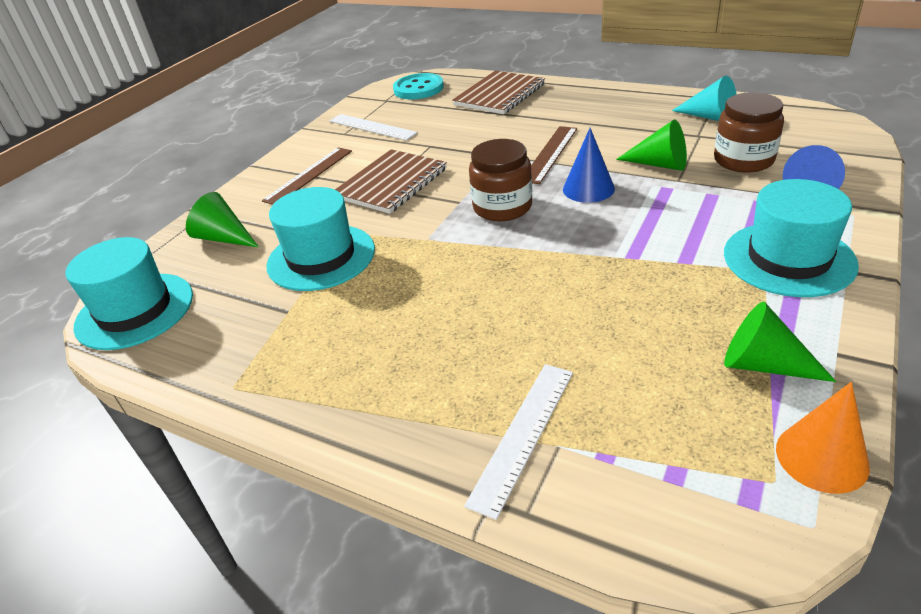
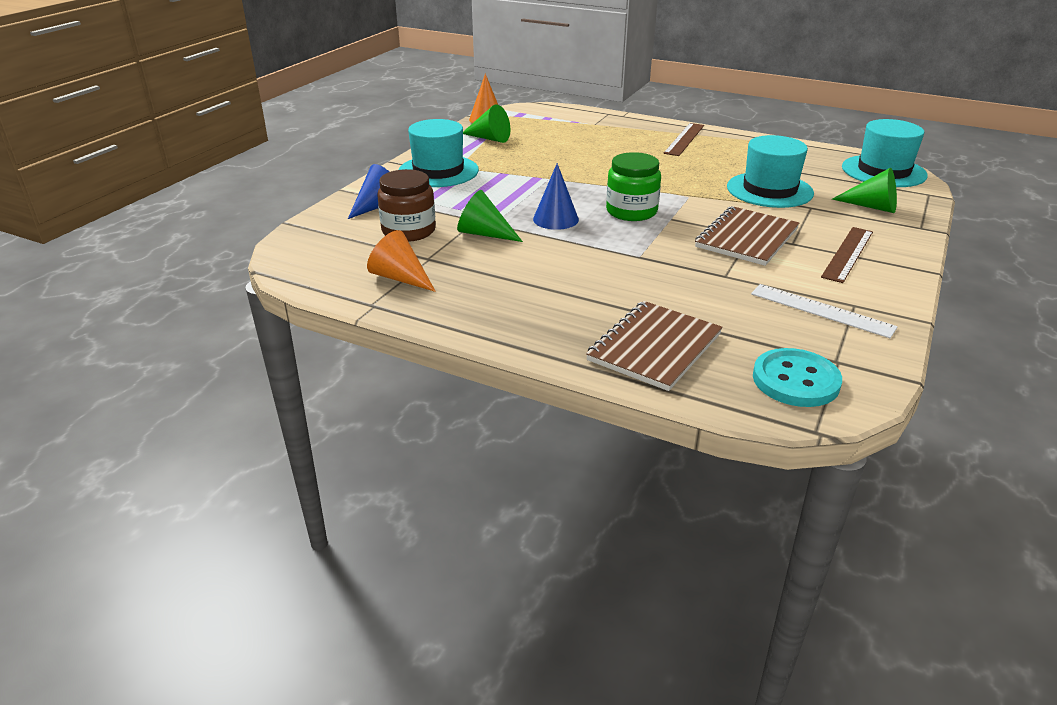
camera: 175 degrees right, 5 degrees down
(502, 207) = (631, 211): brown jar -> green jar
(523, 434) = (610, 127): white ruler -> none
(550, 154) = (587, 253): brown ruler -> brown ruler (684, 139)
(710, 117) = (400, 278): turquoise cone -> orange cone

